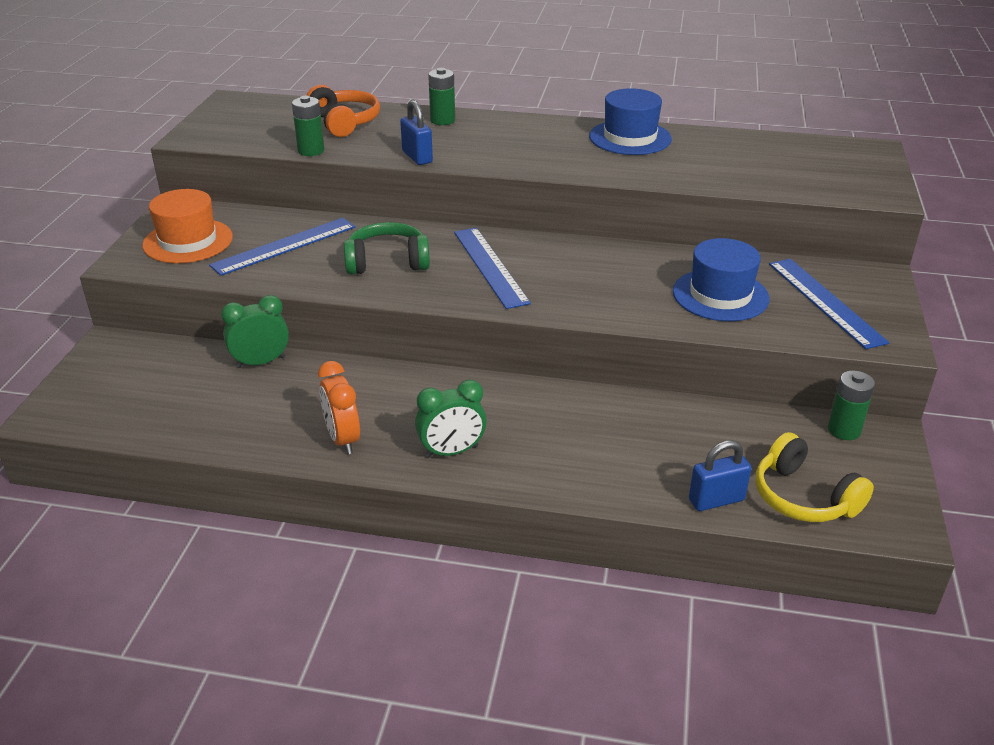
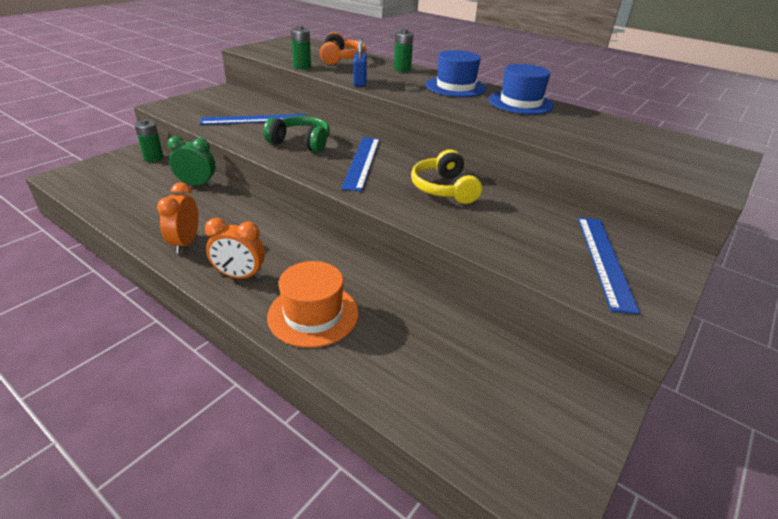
camera: 25 degrees right, 0 degrees up
(188, 241) = (208, 104): orange hat -> orange hat (313, 314)
(452, 451) = (240, 276): green clock -> orange clock
(716, 500) = (392, 393): blue padlock -> none
(720, 295) = (513, 228): blue hat -> blue hat (455, 87)
(803, 497) = (472, 424): yellow headphones -> yellow headphones (444, 189)
(844, 430) = (563, 379): green battery -> green battery (153, 158)

